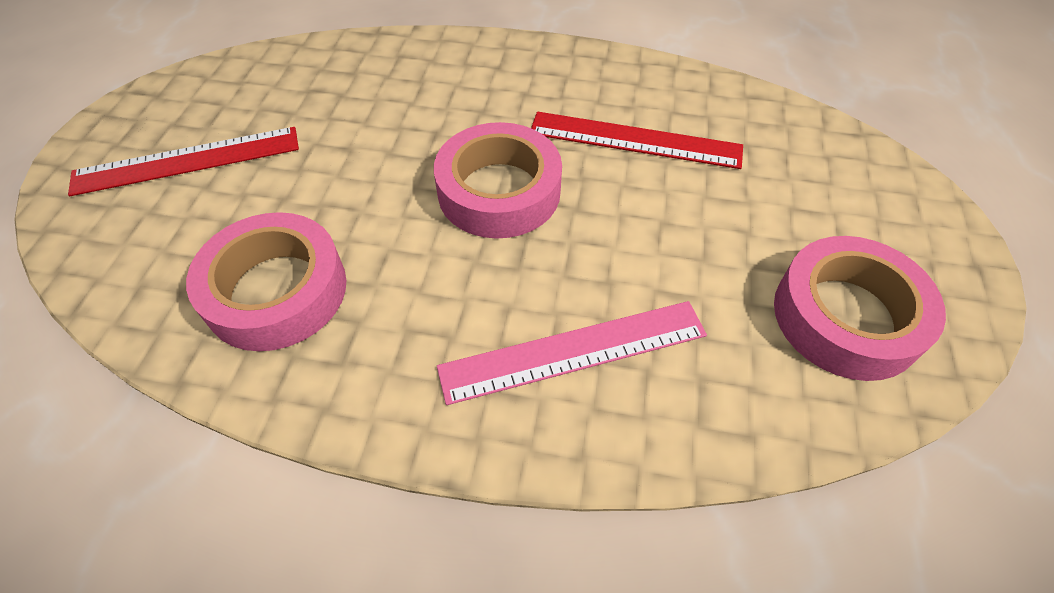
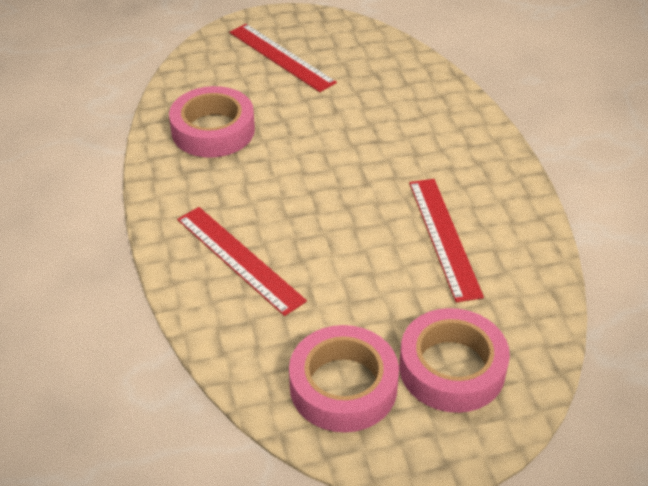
camera: 65 degrees right, 10 degrees down
(499, 191) = (345, 187): pink tape -> pink tape (452, 368)
(573, 350) = (239, 259): pink ruler -> red ruler

